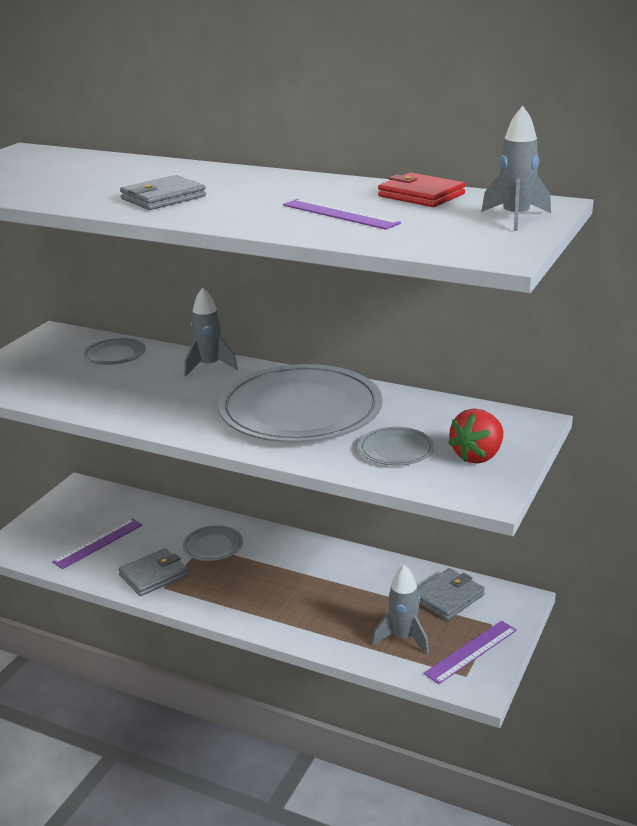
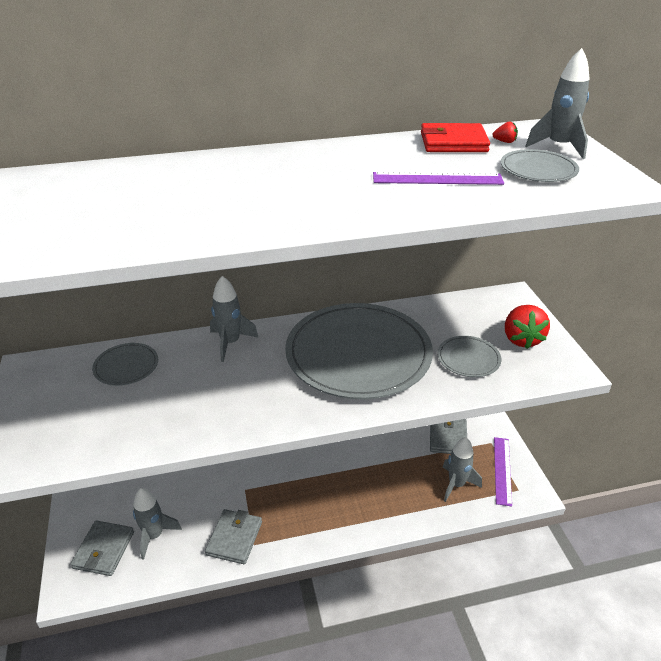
camera: 40 degrees left, 10 degrees up
(98, 543) = (154, 535): purple ruler -> grey rocket
(163, 198) = (247, 205): grey wallet -> grey wallet (104, 550)
(213, 546) = (252, 485): grey plate -> grey plate (538, 169)
(472, 204) = (504, 142): none -> red strawberry

